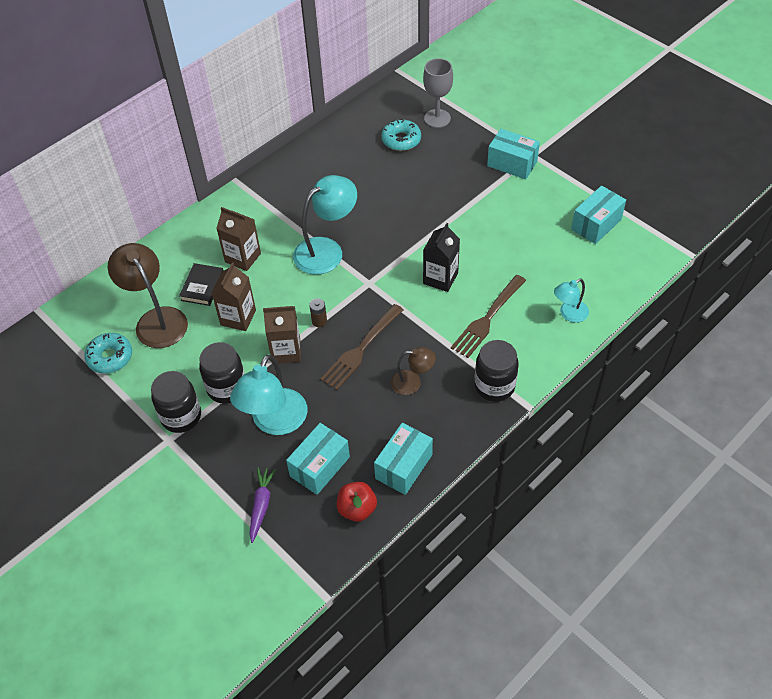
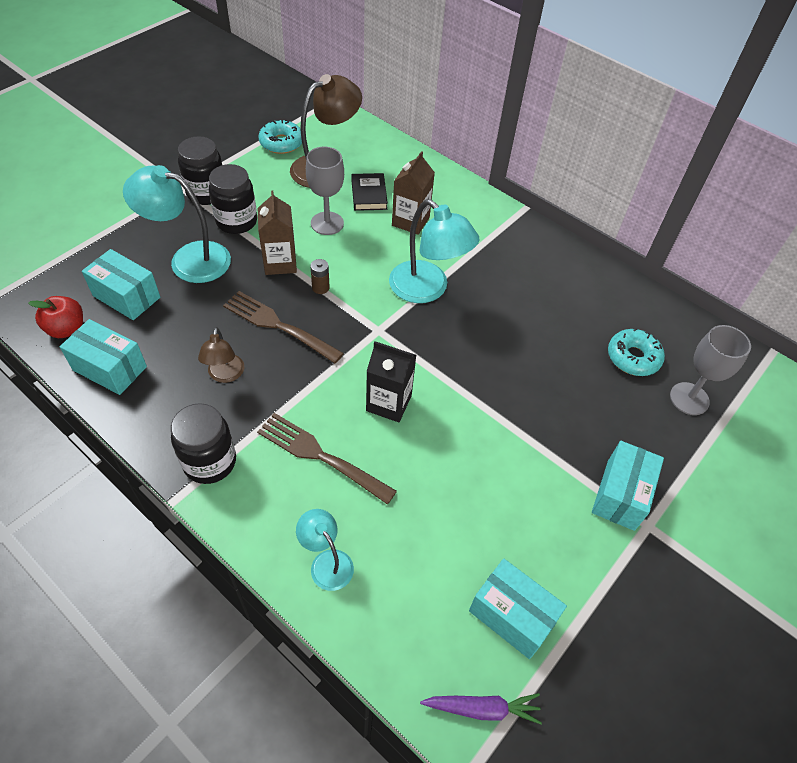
camera: 80 degrees right, 0 degrees up
(202, 286) = (369, 195): black book -> black book turned 75 degrees clockwise
(238, 317) = (327, 223): brown carton -> grey goblet
(261, 505) = (91, 255): purple carrot -> purple carrot (482, 708)

